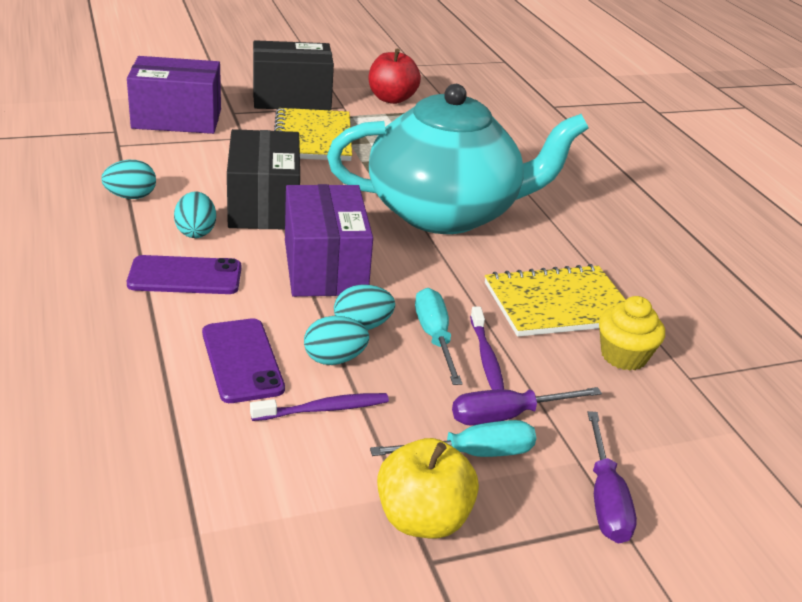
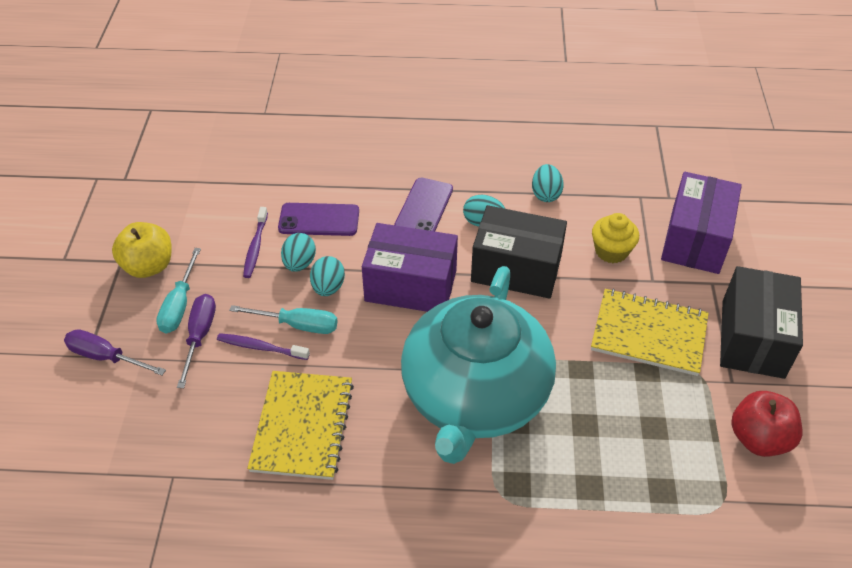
camera: 115 degrees right, 15 degrees up
(623, 356) = (219, 441): yellow cupcake -> yellow cupcake (611, 251)

